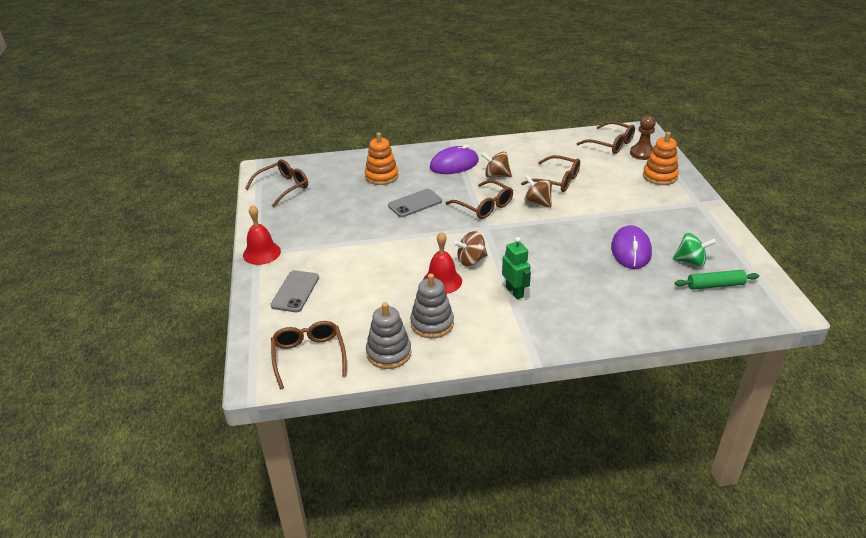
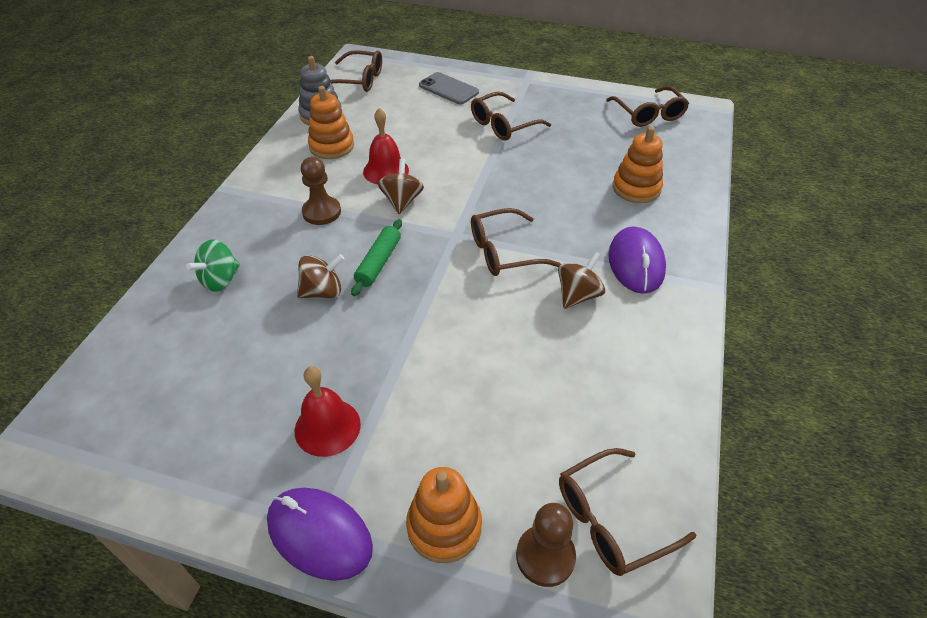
camera: 115 degrees right, 10 degrees up
(261, 253) = (524, 83): red bell -> red bell (327, 427)
(415, 203) = (551, 196): grey phone -> none
(432, 324) = (331, 146): grey stacking toy -> orange stacking toy
(514, 292) = (321, 212): green robot -> brown pawn
(537, 202) = (476, 308): brown spinning top -> brown spinning top (323, 291)
(557, 180) = (522, 360): brown glasses -> brown glasses (503, 125)
(630, 250) = (294, 349): purple mouse -> purple mouse (319, 534)
(691, 261) = (213, 403): green spinning top -> green spinning top (220, 280)
(715, 285) = (150, 397): green rolling pin -> green rolling pin (378, 262)

